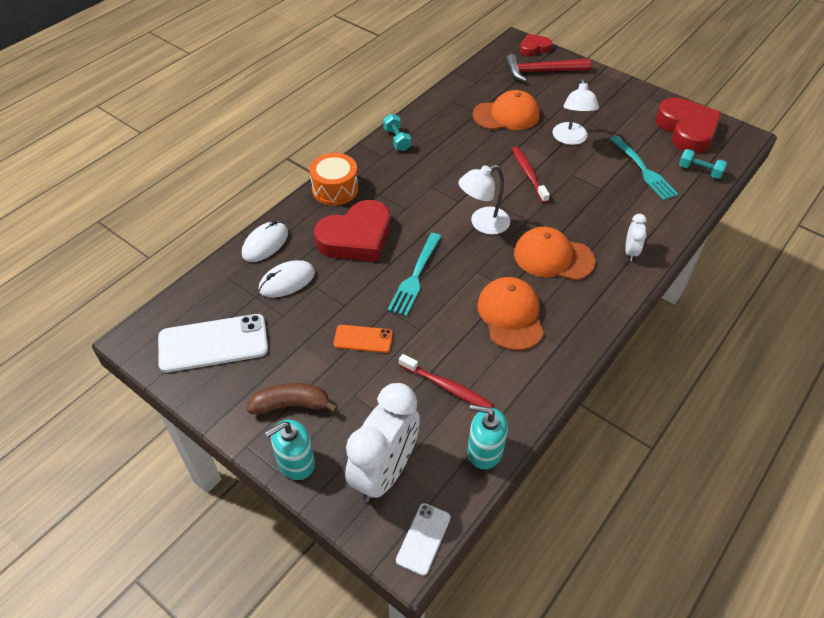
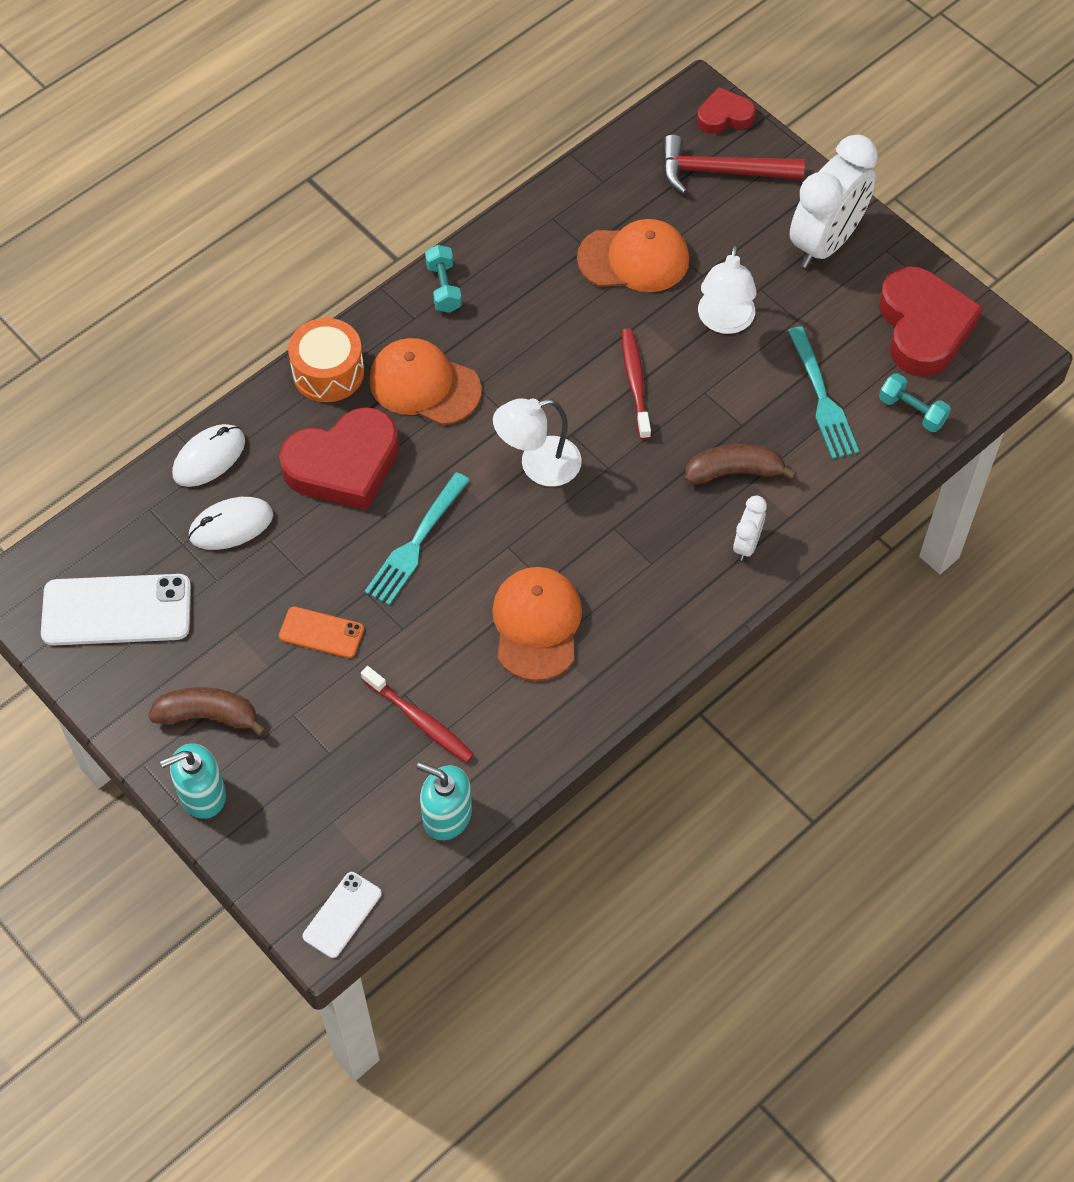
camera: 10 degrees right, 10 degrees up
(384, 472) = (312, 824): white clock -> white clock (825, 243)
(553, 257) = (627, 538): orange cap -> orange cap (424, 385)
(607, 213) = (734, 472): none -> brown banana

